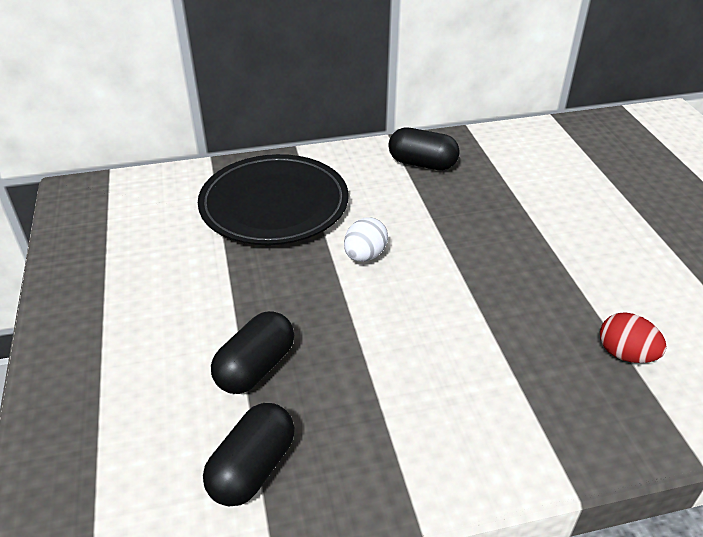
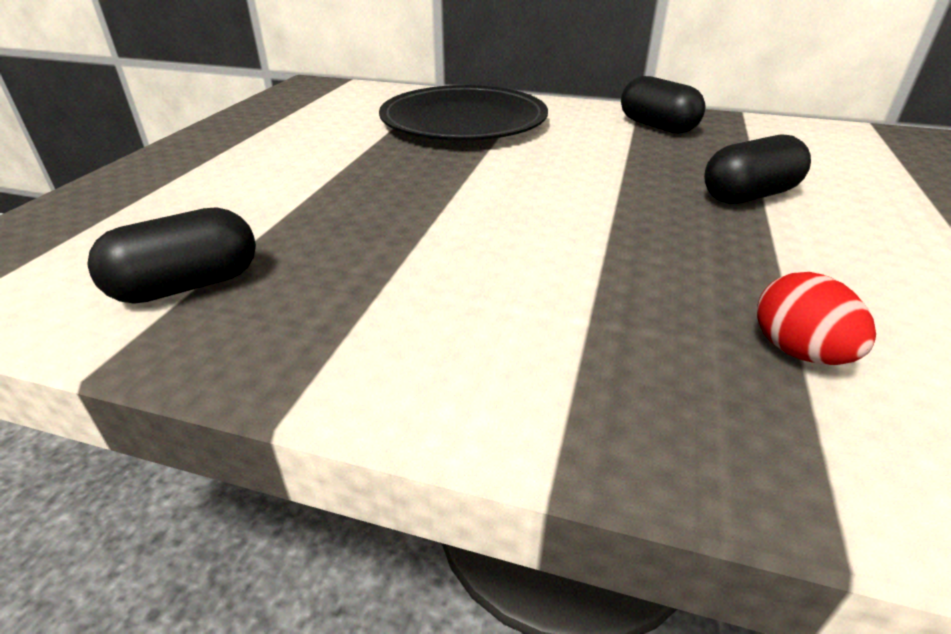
camera: 30 degrees right, 5 degrees down
(255, 367) = (298, 215): black capsule -> black capsule (748, 195)
(365, 255) = (513, 171): white egg -> none

